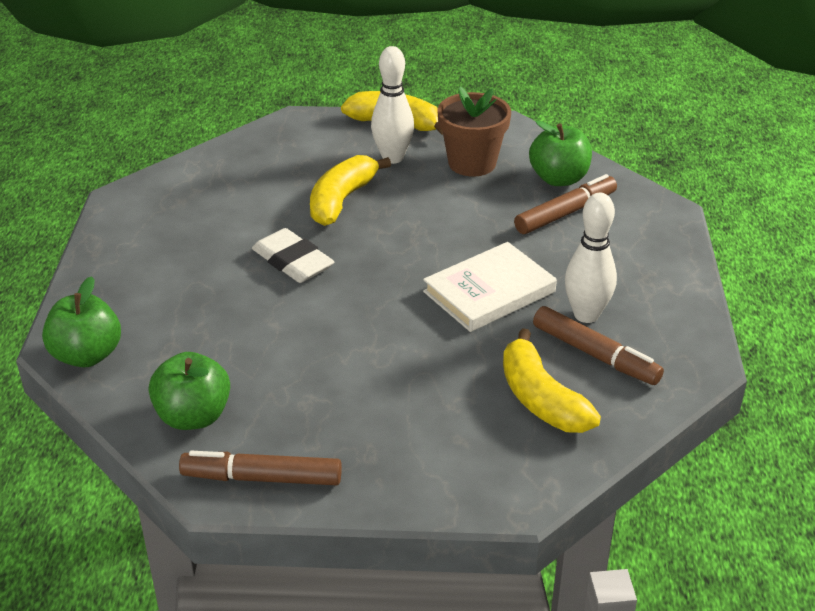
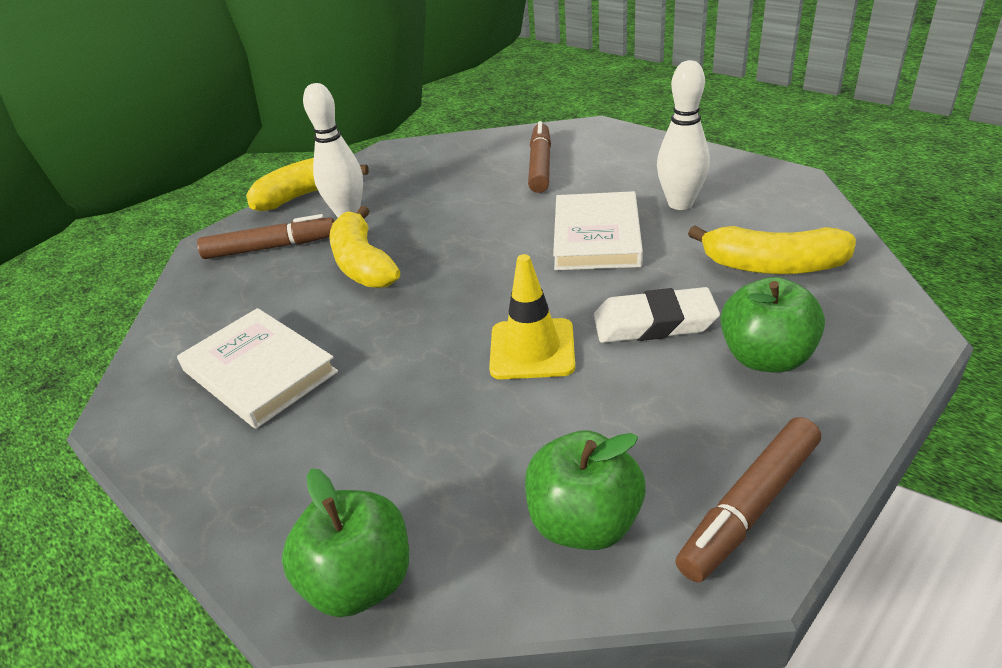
camera: 45 degrees left, 0 degrees up
(198, 225) = (260, 371): none -> white book
(293, 261) = (410, 329): white eraser -> white eraser (654, 323)
(323, 324) = (532, 349): none -> yellow traffic cone
(472, 163) = (416, 181): brown flower pot -> none
(559, 179) = (494, 153): green apple -> green apple (765, 357)
(594, 354) = (736, 218): brown marker -> brown marker (270, 248)

